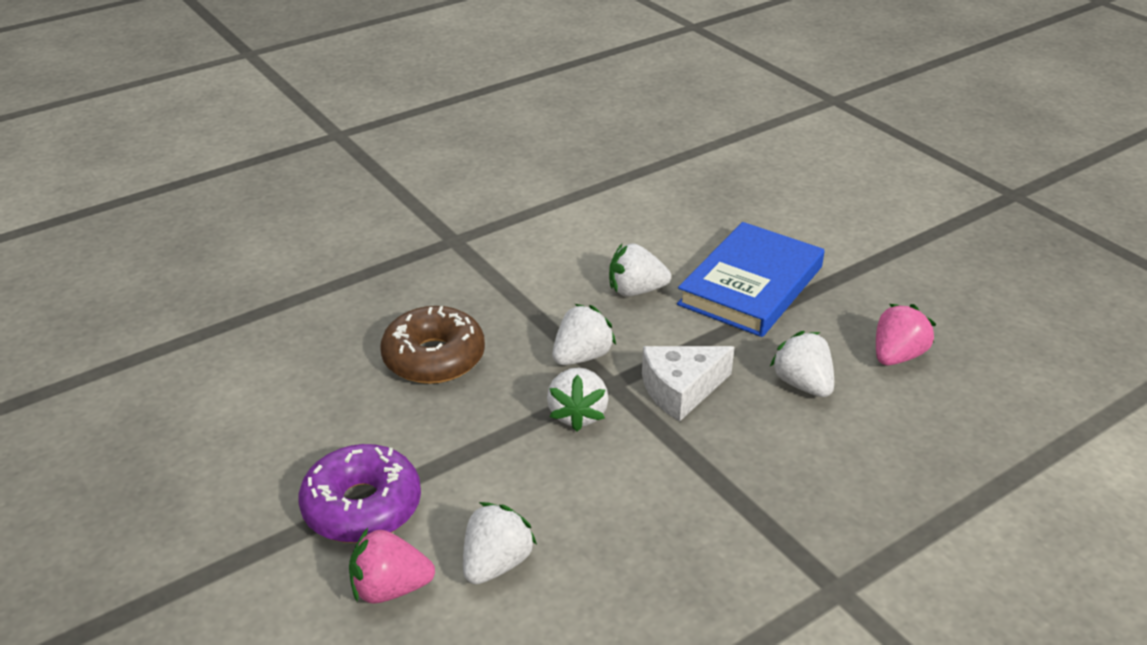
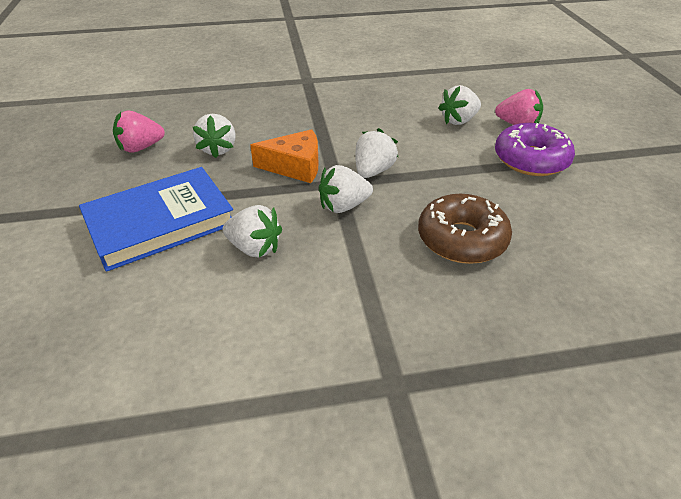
camera: 155 degrees left, 5 degrees up
(681, 390) = (295, 166): white cheese -> orange cheese

